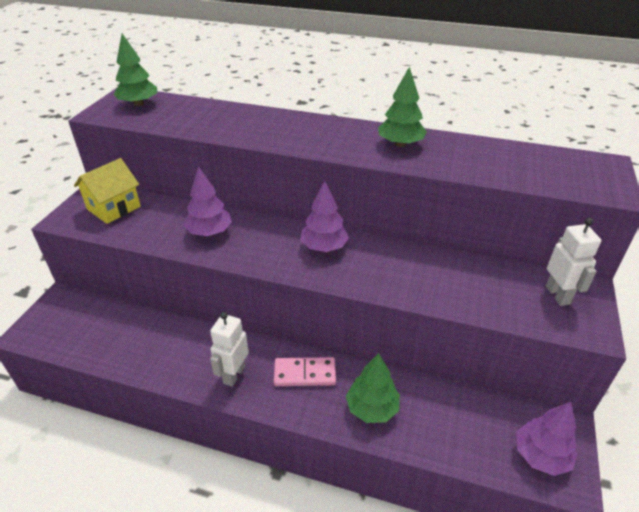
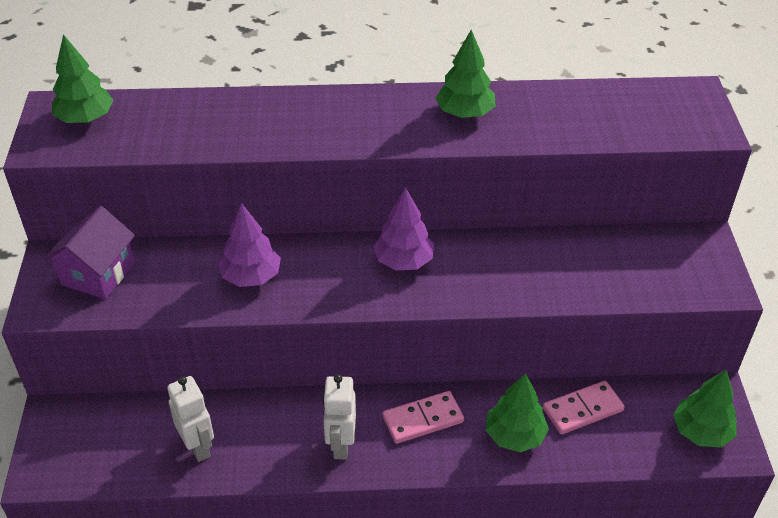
camera: 20 degrees left, 5 degrees up
(113, 208) = (98, 273): yellow house -> purple house
(438, 404) = (583, 410): none -> pink domino
(541, 455) = (701, 432): purple tree -> green tree
(558, 295) = (680, 255): white robot -> white robot (198, 446)

